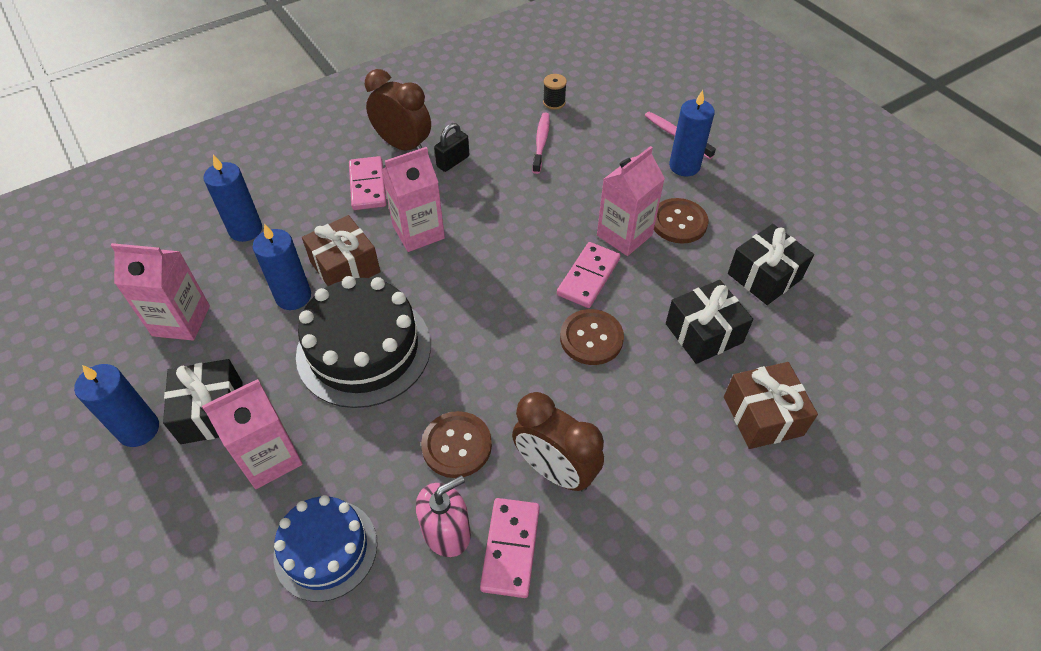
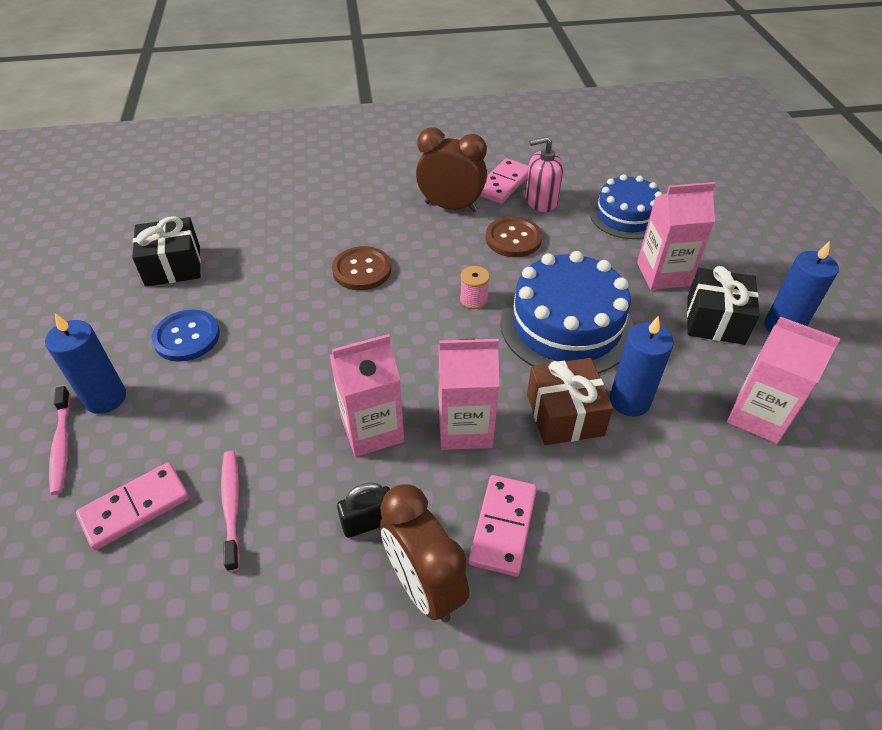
camera: 155 degrees left, 5 degrees down
(245, 230) = (685, 515): blue candle -> none
(364, 349) = (566, 326): black cake -> blue cake
(464, 346) = (473, 299): none -> pink spool
(541, 142) = (231, 506): pink toothbrush -> pink toothbrush turned 135 degrees clockwise
(554, 102) = (148, 582): black spool -> none
(555, 470) = (451, 207): brown clock -> brown clock turned 45 degrees counterclockwise
(588, 277) = (322, 317): pink domino -> pink domino (135, 507)
(624, 235) = (251, 343): pink carton -> pink carton (372, 430)
(678, 222) = (187, 337): brown button -> blue button
(704, 333) = (270, 245): black gift -> none
(762, 416) = (286, 191): brown gift -> none

